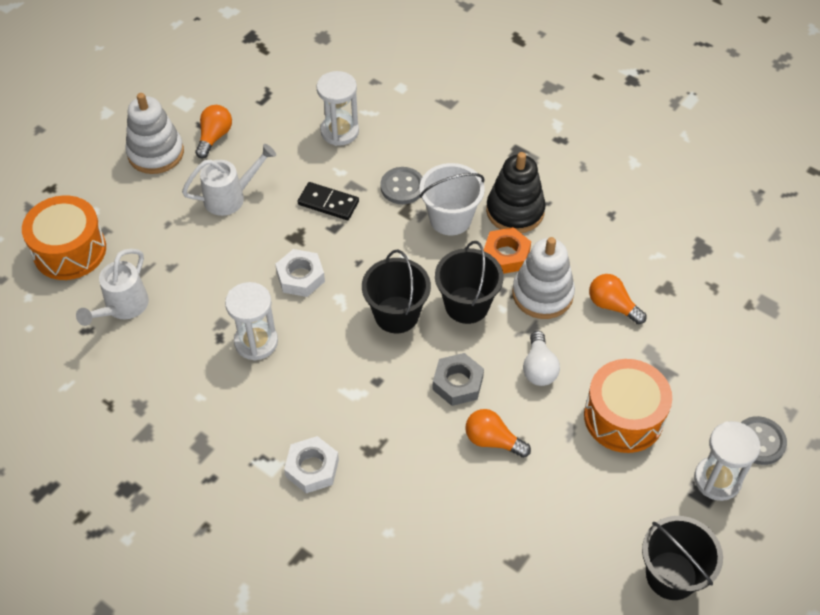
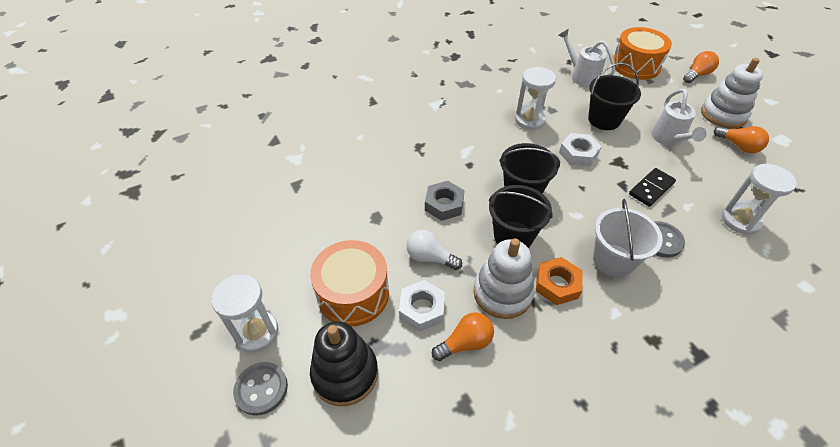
camera: 115 degrees right, 5 degrees down
(312, 468) = (423, 119): white nut -> white nut (422, 309)
(492, 440) = (387, 206): orange light bulb -> orange light bulb (697, 75)
(515, 211) = (610, 314): black stacking toy -> black stacking toy (345, 373)
(671, 575) = (218, 260): black bucket -> black bucket (604, 120)

